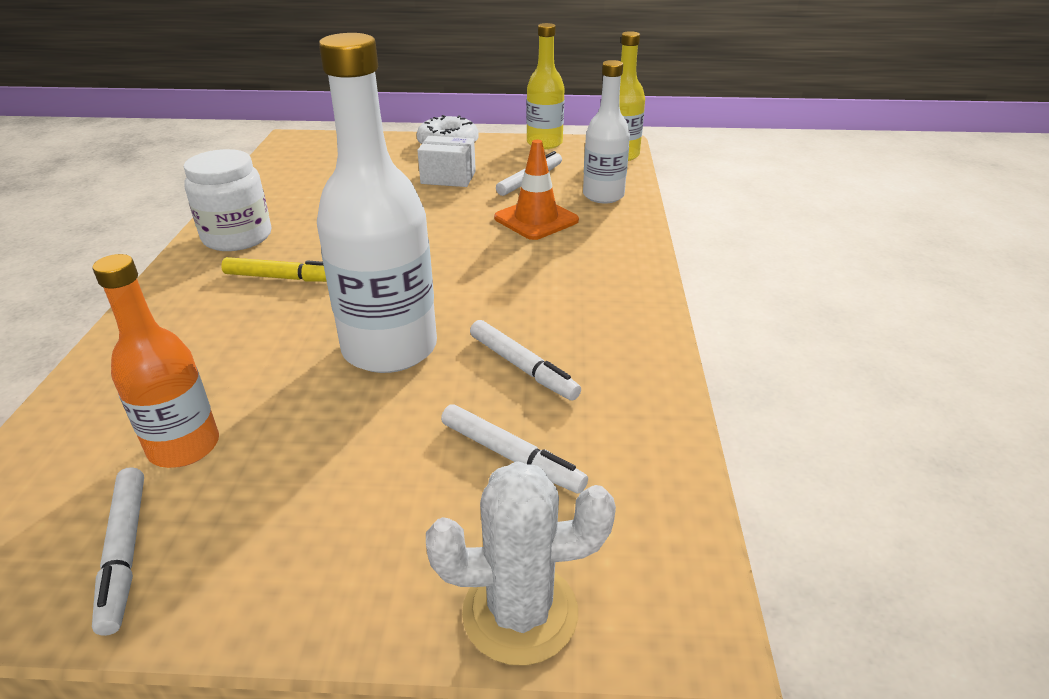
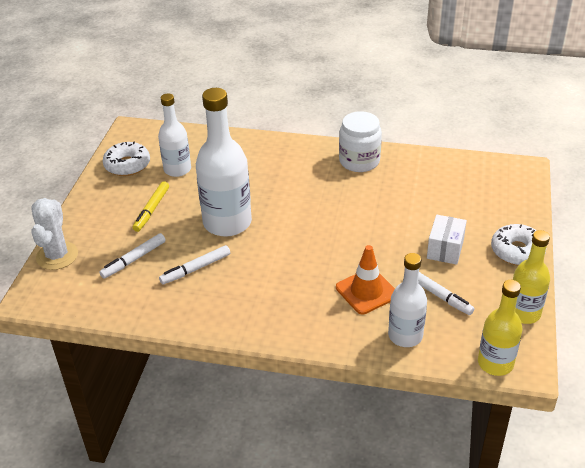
camera: 100 degrees right, 5 degrees up
(124, 553) = (127, 165): white marker -> white donut
(184, 446) = (177, 169): orange bottle -> white bottle
(284, 278) = (306, 183): yellow marker -> yellow marker (151, 210)

